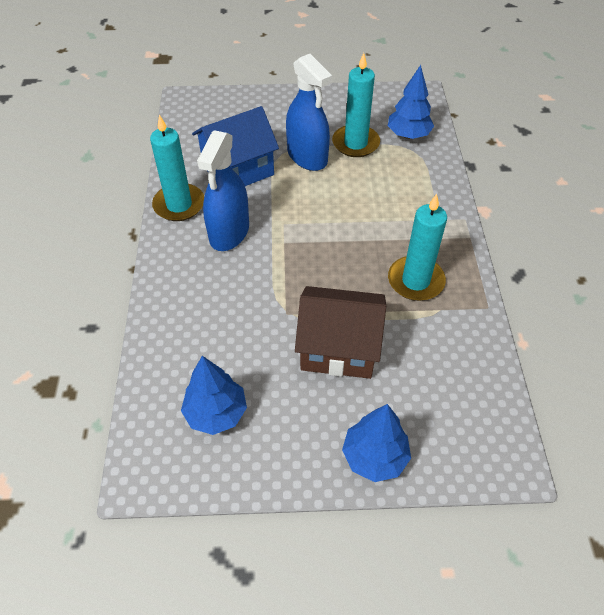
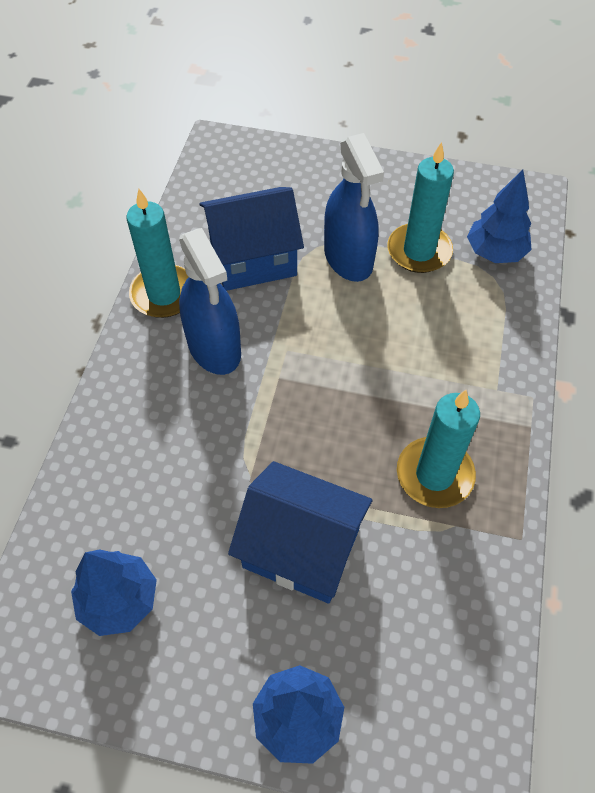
camera: 15 degrees right, 5 degrees up
(229, 232) = (214, 347): blue spray bottle -> blue spray bottle turned 60 degrees counterclockwise
(338, 348) = (301, 548): brown house -> blue house

